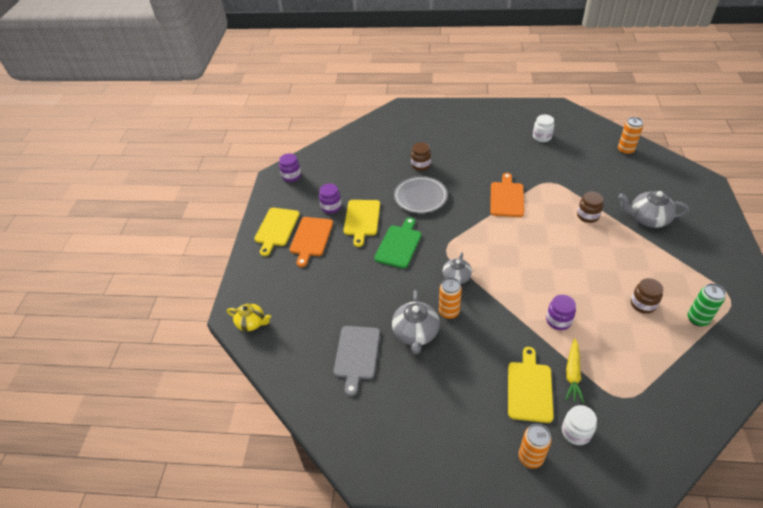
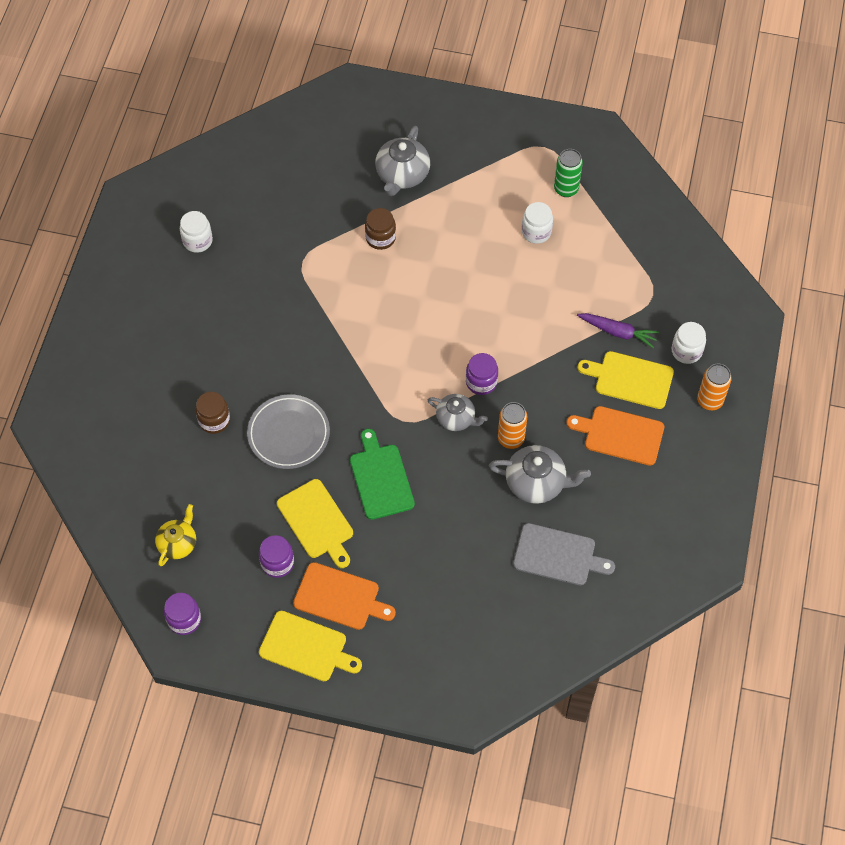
camera: 85 degrees left, 15 degrees up
(251, 323) = (485, 685): yellow teapot -> yellow teapot (178, 543)
(362, 219) = (317, 522): yellow cutting board -> yellow cutting board turned 45 degrees clockwise
(399, 245) = (381, 478): green cutting board -> green cutting board turned 45 degrees clockwise
(507, 198) = (320, 322): orange cutting board -> orange cutting board (620, 435)
(558, 320) = (544, 324): purple jar -> purple jar (481, 382)
(573, 374) = (618, 332): yellow carrot -> purple carrot
(625, 150) = (261, 149): orange can -> none
(643, 304) = (536, 232): brown jar -> white jar

